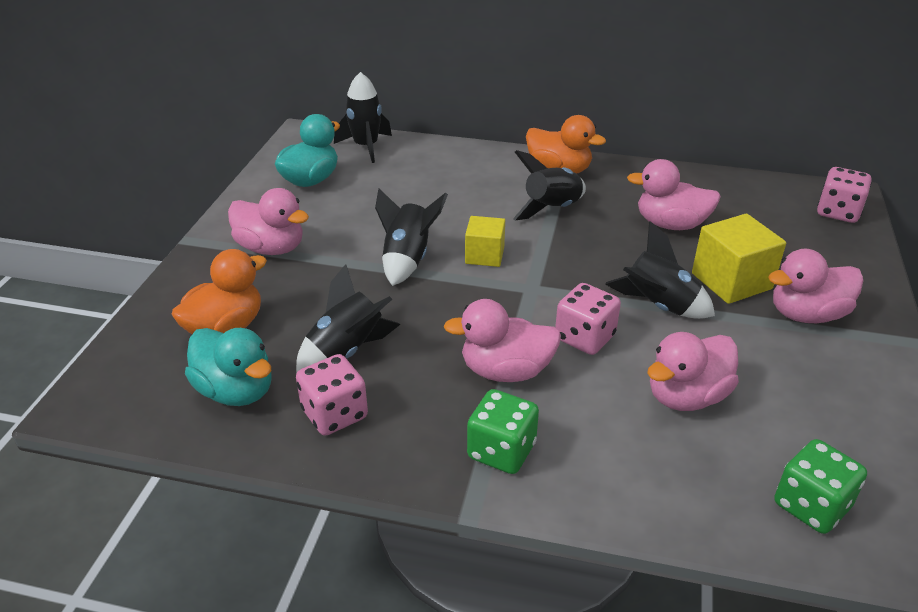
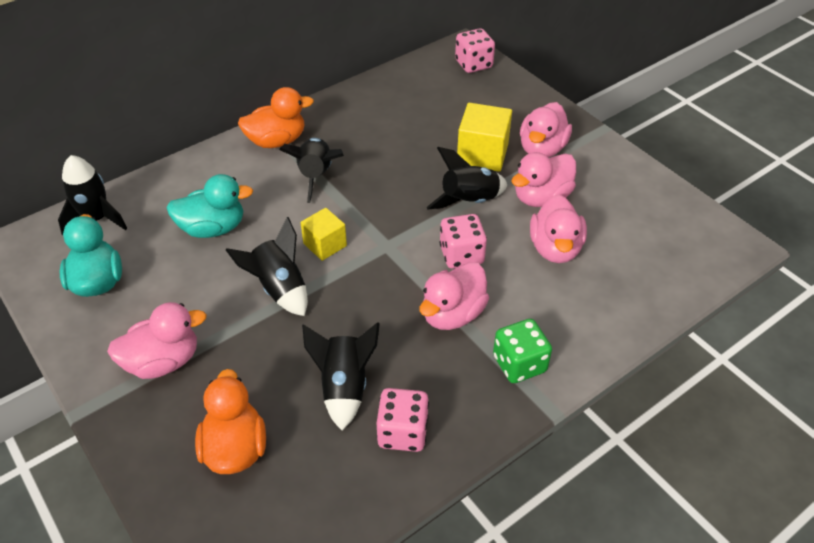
camera: 50 degrees left, 10 degrees up
(236, 391) = (318, 480): turquoise duck -> turquoise duck (213, 228)
(670, 224) = (401, 136): pink duck -> pink duck (541, 197)
(811, 506) = (673, 262): green dice -> none

